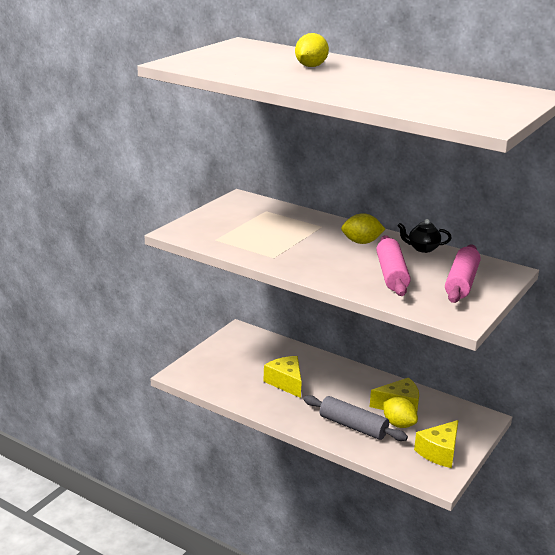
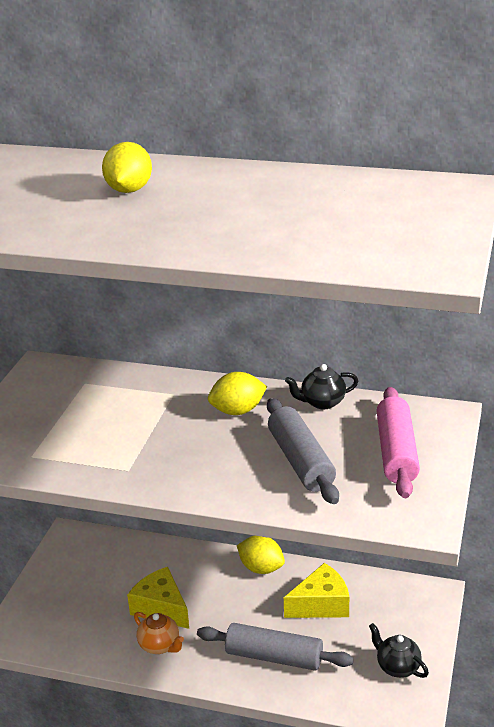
camera: 15 degrees left, 5 degrees up
(277, 402) = (160, 645): none -> orange teapot
(392, 274) = (301, 461): pink rolling pin -> grey rolling pin
(398, 424) = (331, 636): yellow lemon -> yellow lemon (261, 568)
(439, 452) = (397, 667): yellow cheese -> black teapot

